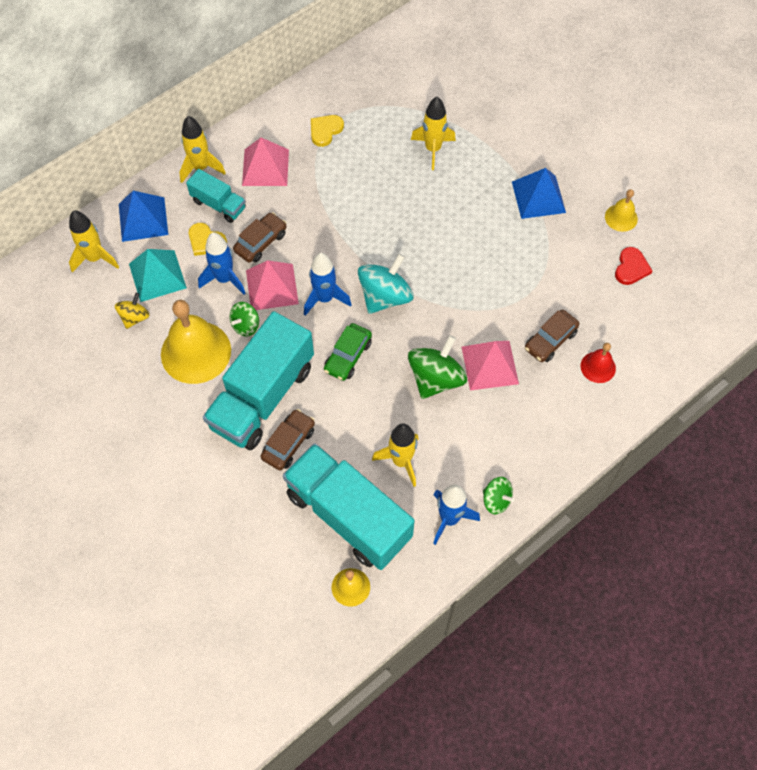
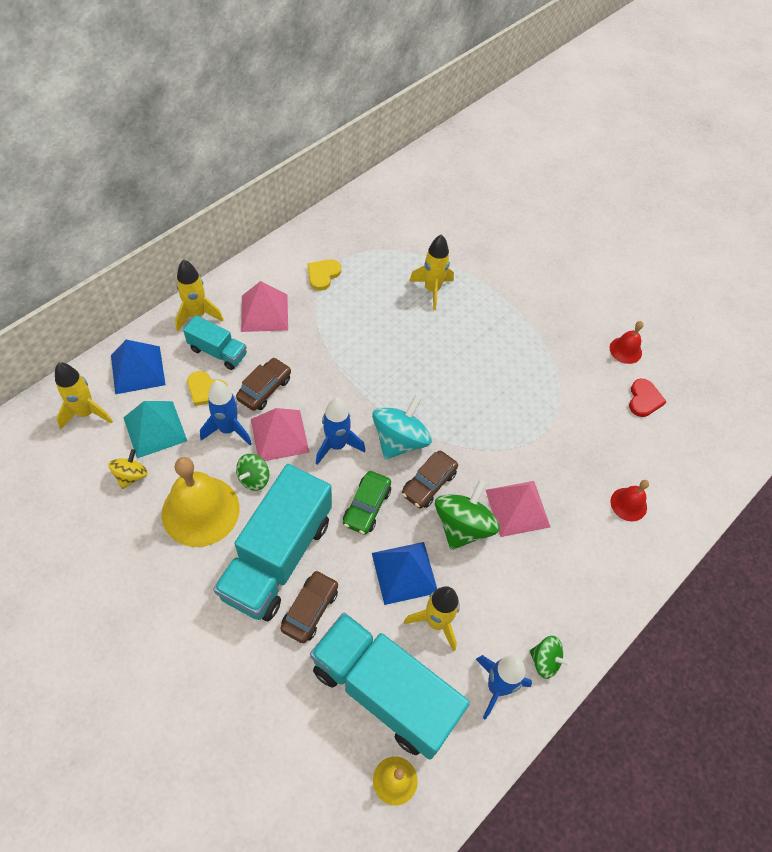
camera: 10 degrees left, 5 degrees down
(538, 197) = (542, 333): blue pyramid -> blue pyramid (404, 572)
(550, 340) = (576, 478): brown car -> brown car (429, 484)
(621, 217) = (625, 350): yellow bell -> red bell

